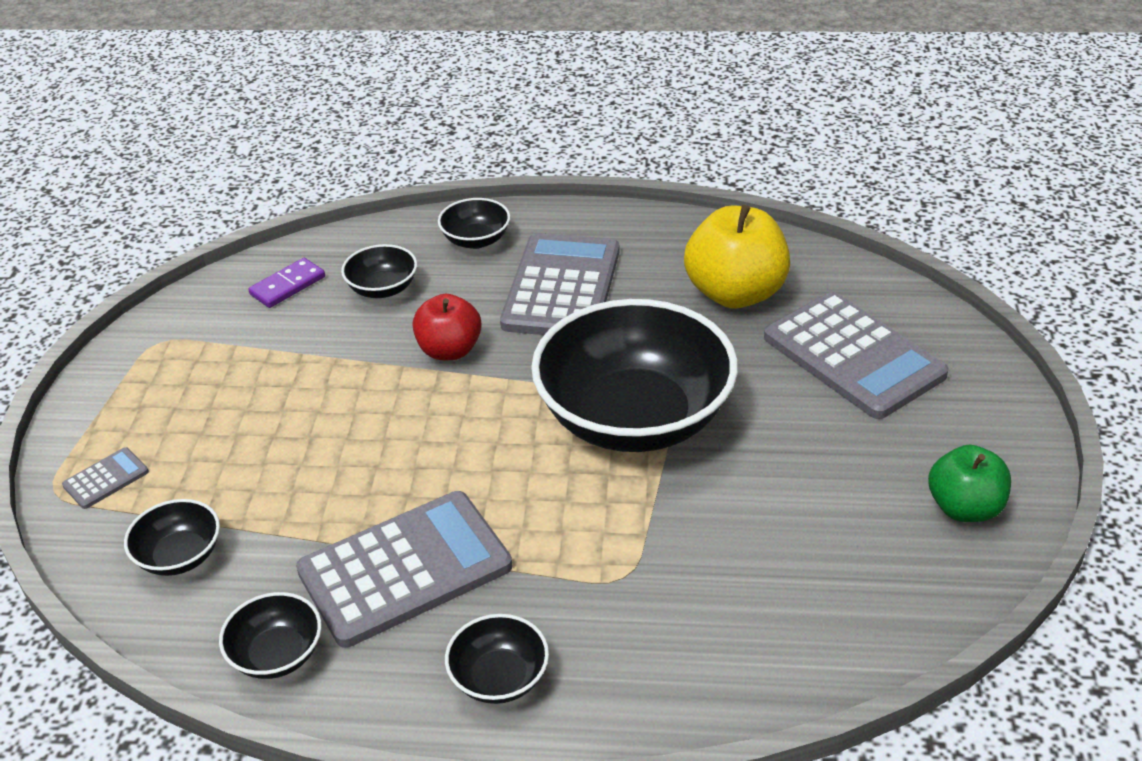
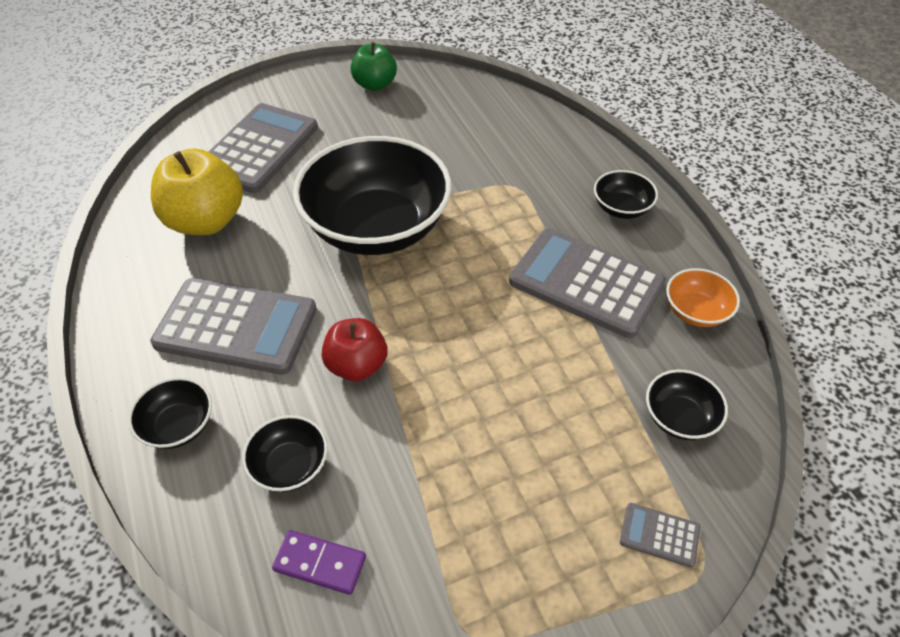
camera: 120 degrees left, 10 degrees up
(277, 654) = (696, 311): black bowl -> orange bowl
(562, 287) = (236, 327): grey calculator -> grey calculator turned 150 degrees counterclockwise

